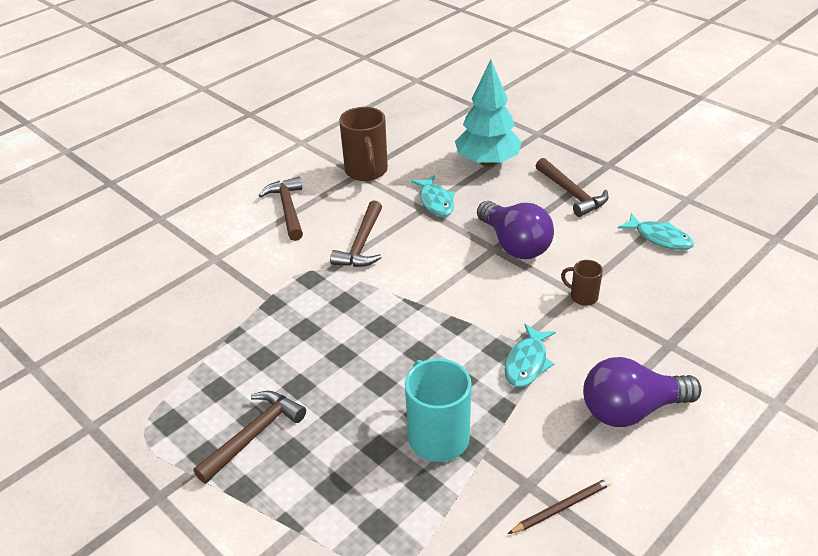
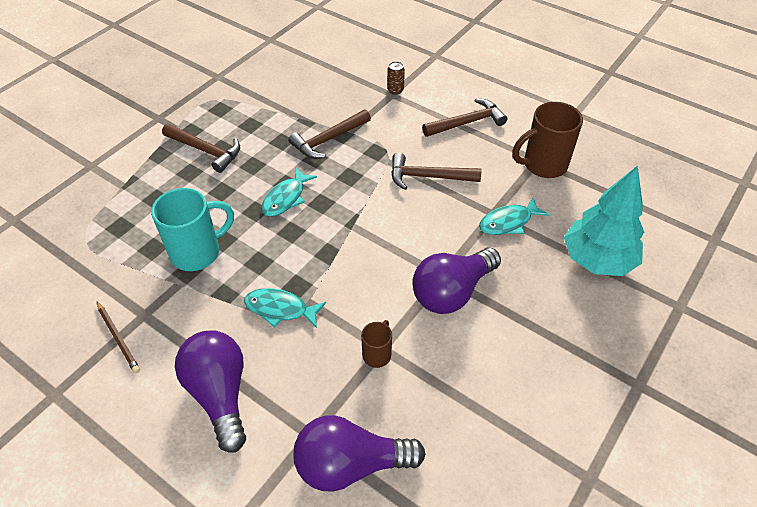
camera: 80 degrees right, 10 degrees up
(209, 255) = (395, 90): none -> brown can
(572, 194) = (560, 344): brown hammer -> brown hammer (328, 140)
(660, 238) = (496, 438): turquoise fish -> turquoise fish (286, 198)
(694, 320) = (350, 464): none -> purple light bulb

